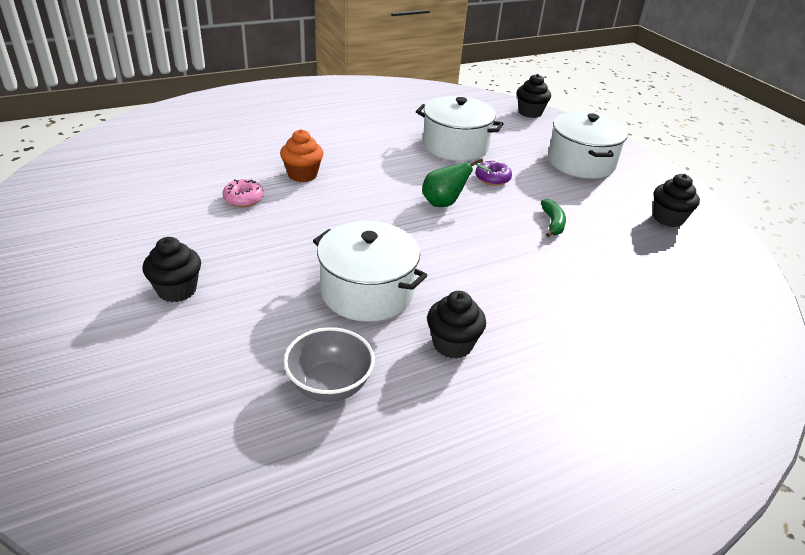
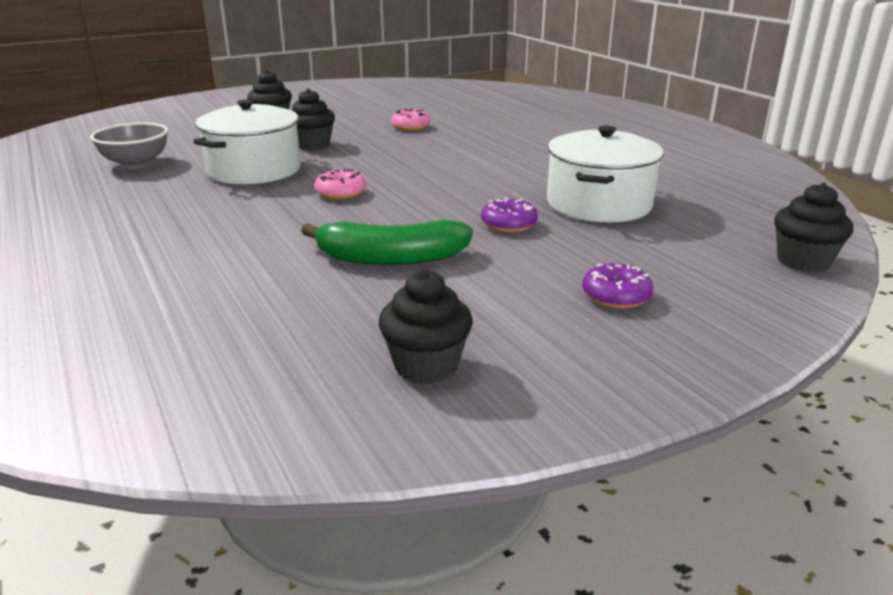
camera: 90 degrees right, 10 degrees down
(302, 175) = (467, 141): orange cupcake -> none
(433, 241) = (341, 193): none -> pink donut
(446, 203) = (428, 198): green pear -> none
(452, 344) = (160, 200): black cupcake -> black cupcake (313, 145)
(552, 223) = (390, 258): green banana -> green banana, size x1.77
(581, 162) = (616, 296): white pot -> purple donut

